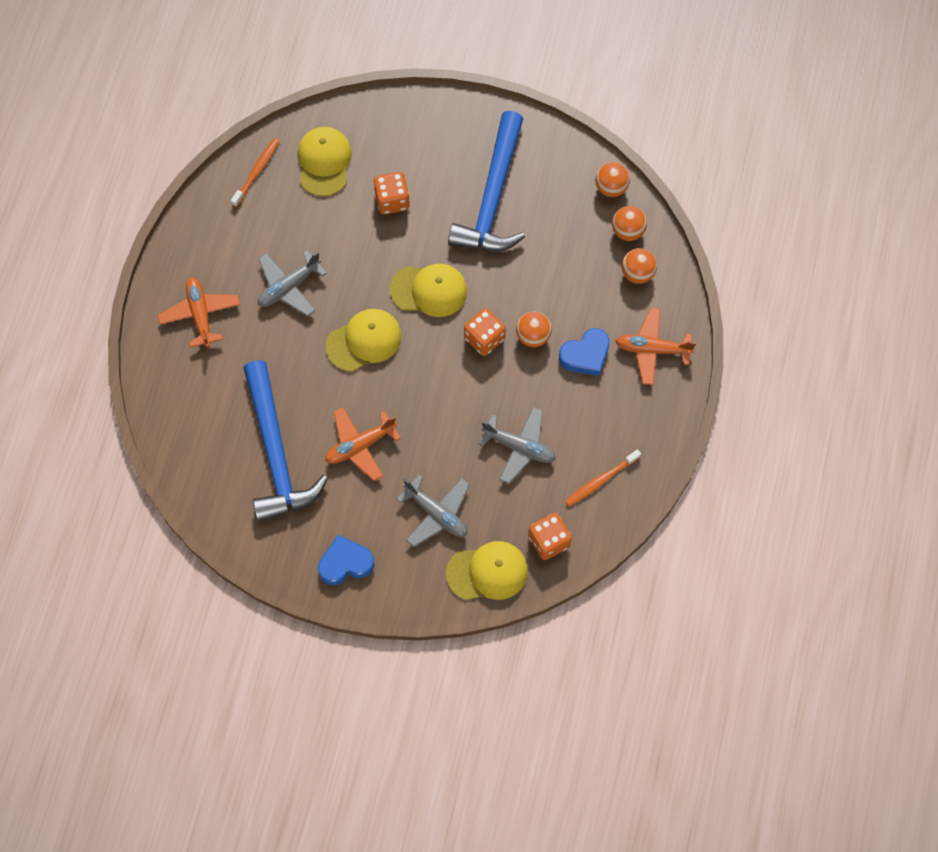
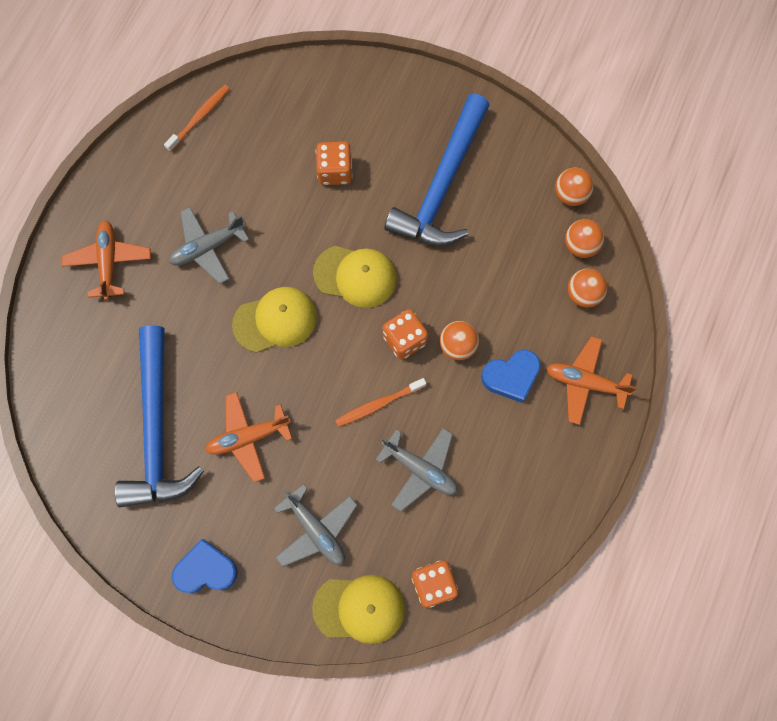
camera: 10 degrees right, 5 degrees up
(324, 162) = (271, 119): yellow cap -> none
(601, 480) = (503, 524): orange toothbrush -> orange toothbrush (378, 404)

